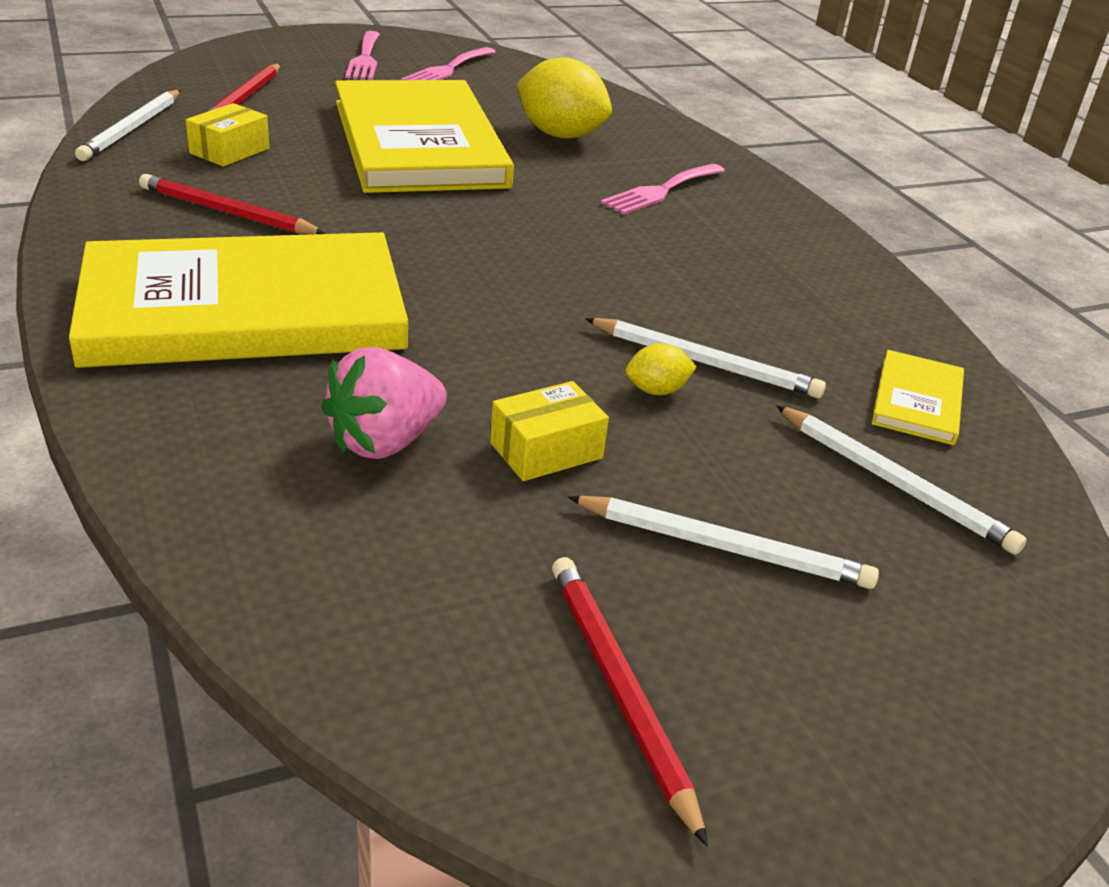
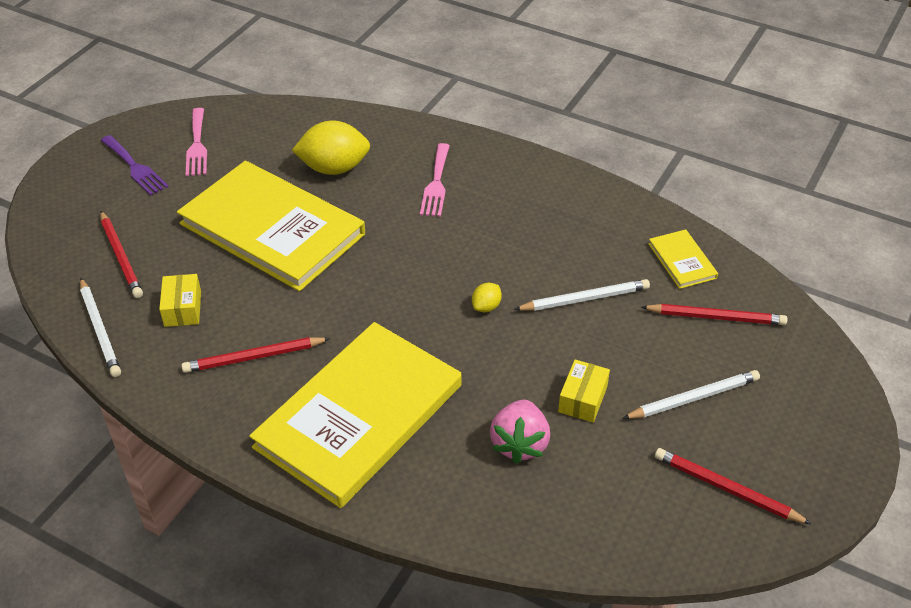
camera: 35 degrees left, 10 degrees up
(365, 59) = (135, 167): pink fork -> purple fork
(656, 390) = (584, 331): yellow lemon -> yellow lemon (486, 307)
(893, 483) = (715, 317): white pencil -> red pencil

